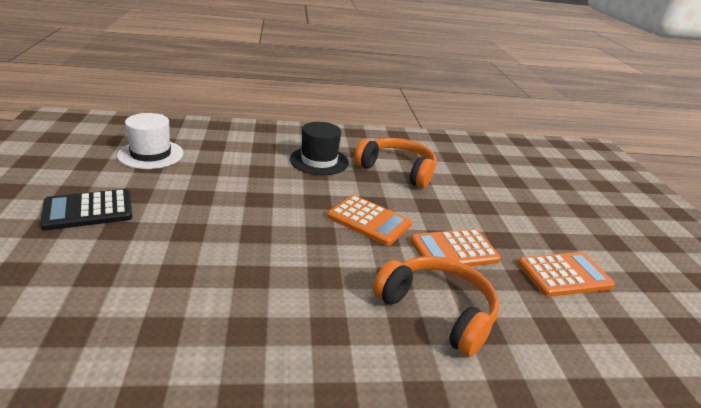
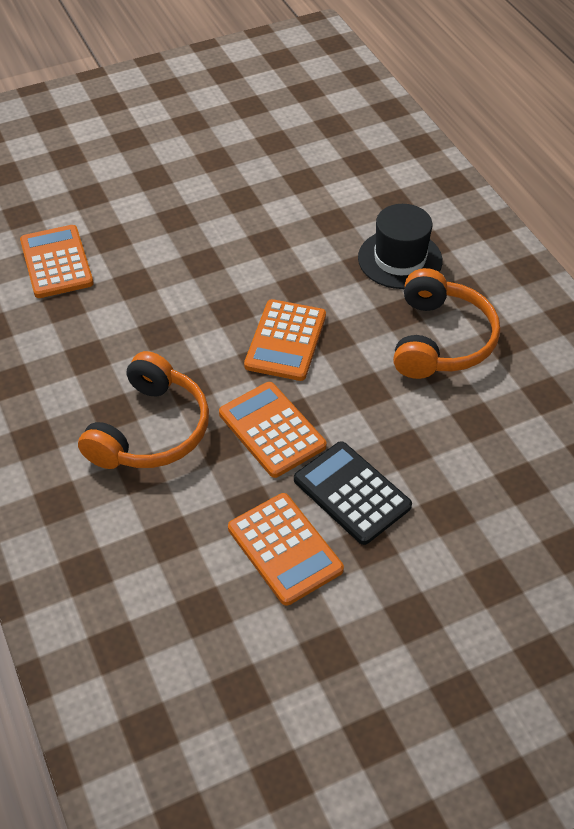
camera: 75 degrees right, 20 degrees up
(88, 210) = (169, 146): black calculator -> black calculator (352, 493)
(151, 154) = (299, 131): white hat -> none
(178, 320) = (56, 262): none -> orange calculator

